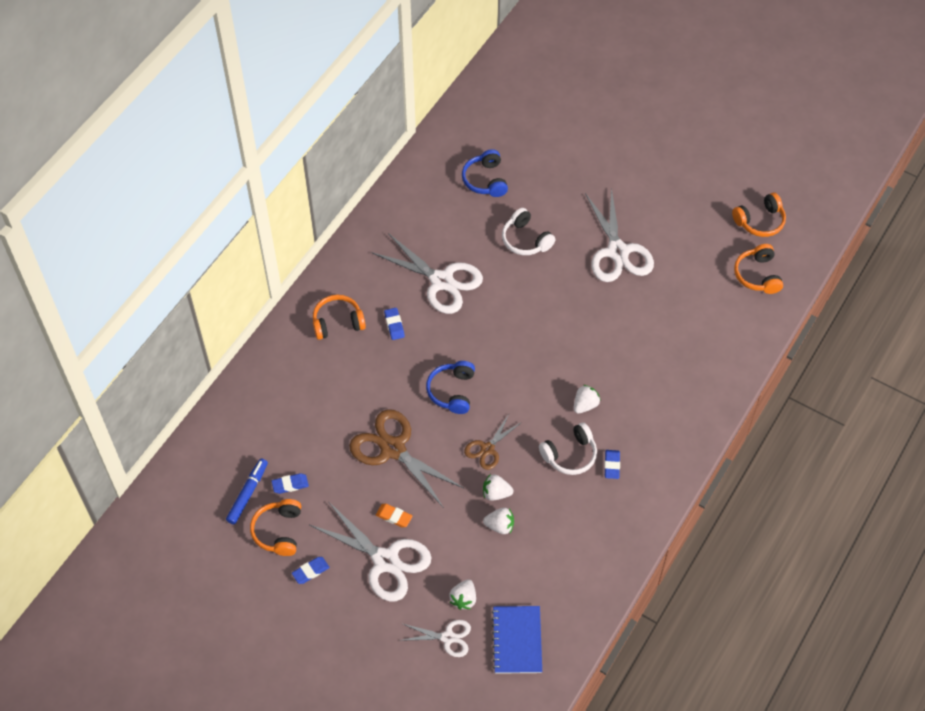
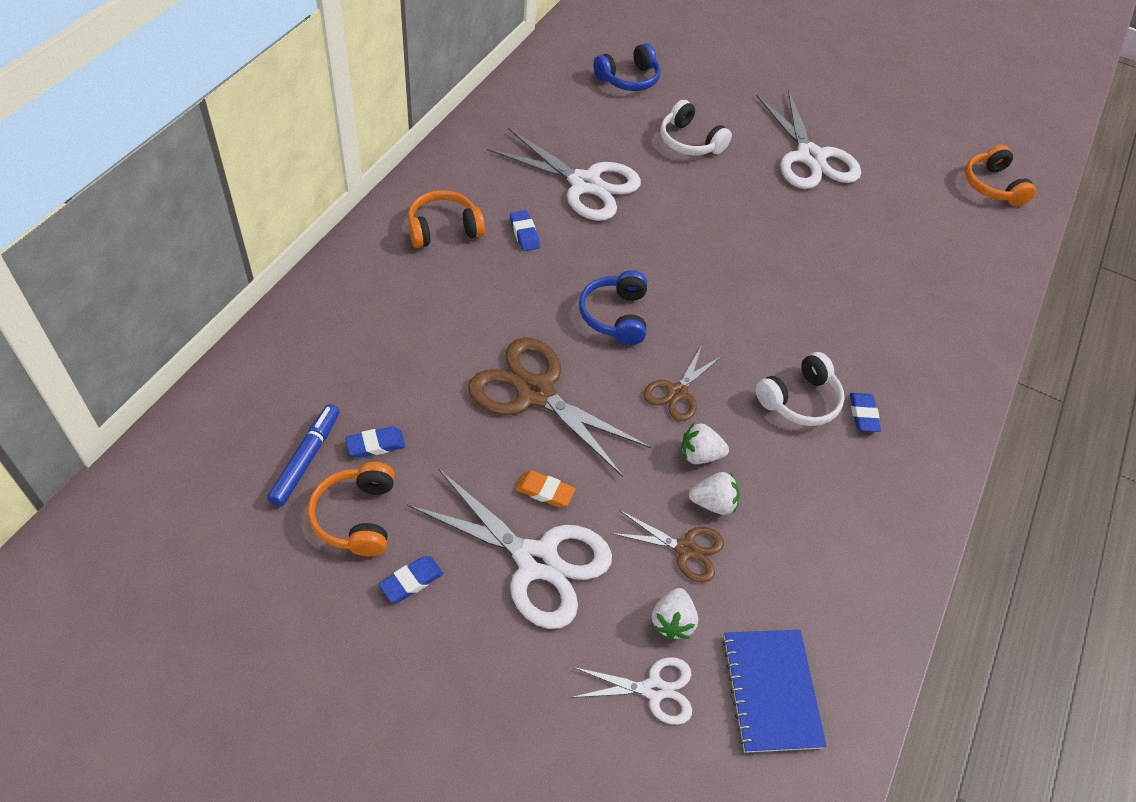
camera: 10 degrees left, 5 degrees down
(478, 555) = (685, 549): none -> brown scissors
(485, 180) = (628, 79): blue headphones -> blue headphones turned 105 degrees counterclockwise
(585, 405) = (807, 334): white strawberry -> none
(760, 221) = (977, 130): orange headphones -> none

